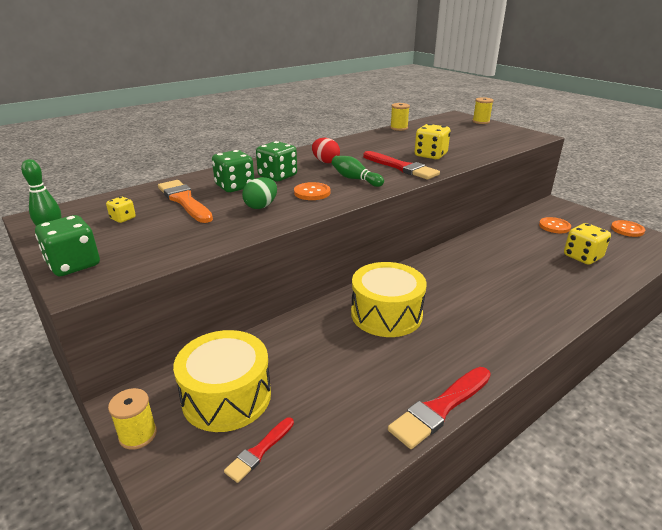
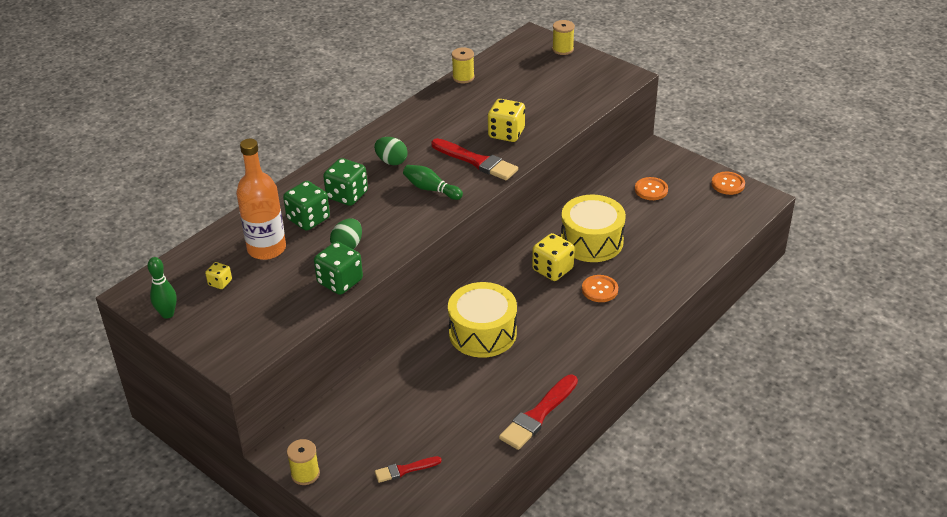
camera: 10 degrees left, 10 degrees up
(74, 265) = (213, 345): green dice -> green dice (340, 281)
(184, 201) = (266, 248): orange brush -> orange bottle
(226, 396) = (363, 433): yellow drum -> yellow drum (591, 241)
(259, 451) = (405, 470): red brush -> red brush turned 45 degrees clockwise
(312, 192) = (392, 218): orange button -> orange button (599, 289)
(325, 162) = (391, 161): red egg -> green egg
(582, 257) = (674, 232): yellow dice -> yellow dice (552, 269)

